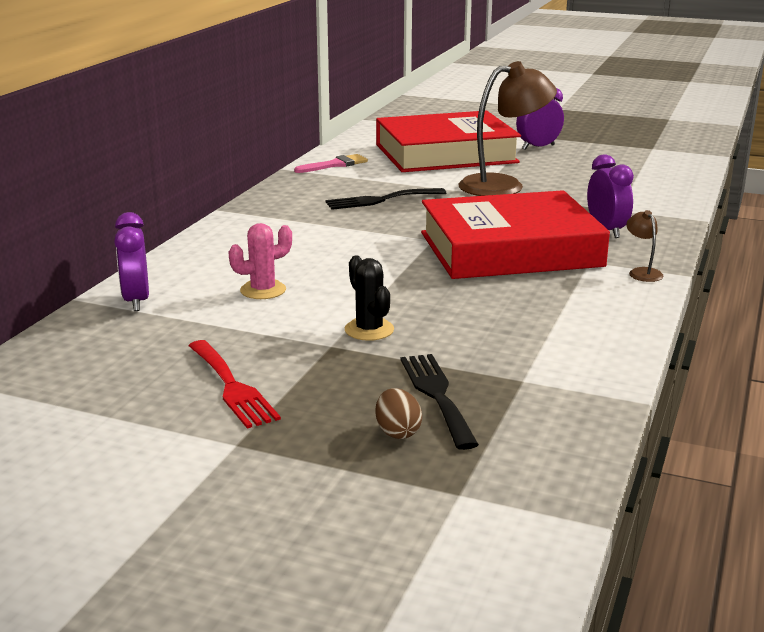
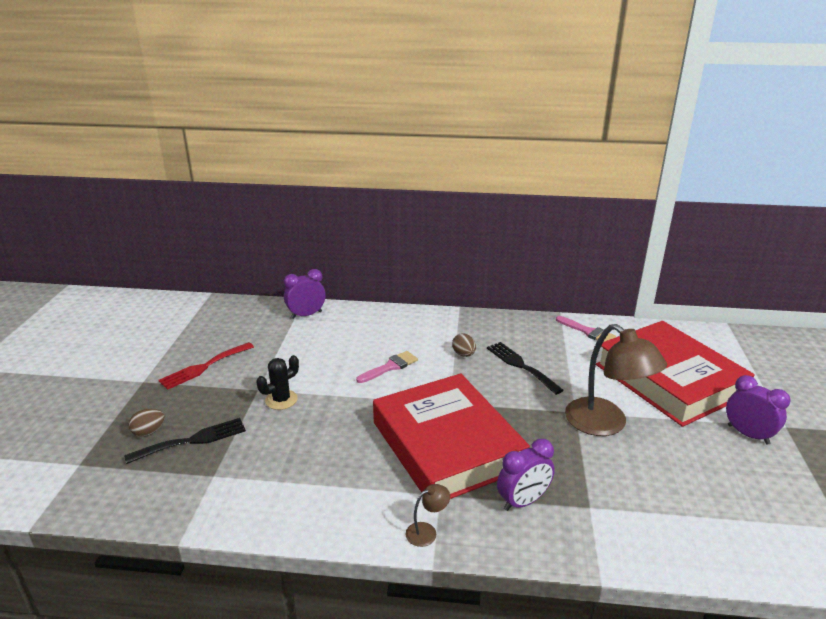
camera: 75 degrees right, 5 degrees up
(263, 290) = (332, 350): pink cactus -> none
(334, 260) = (390, 367): none -> pink brush
(336, 221) = (463, 354): none -> brown egg

